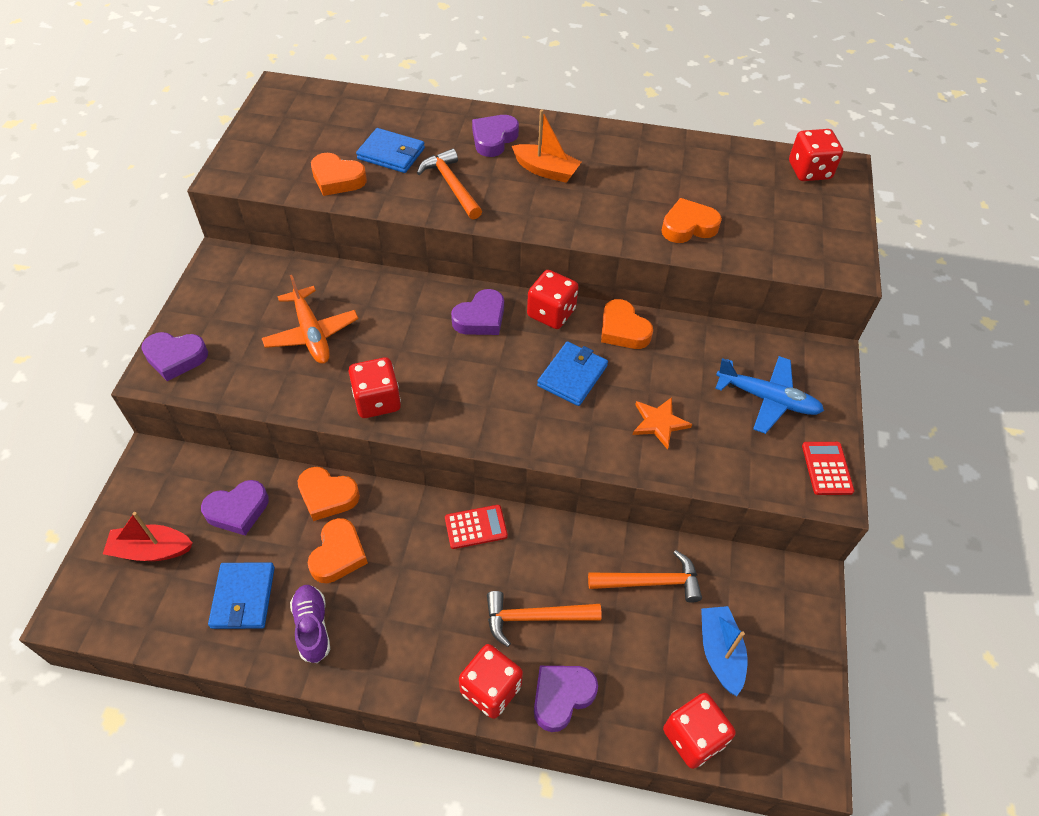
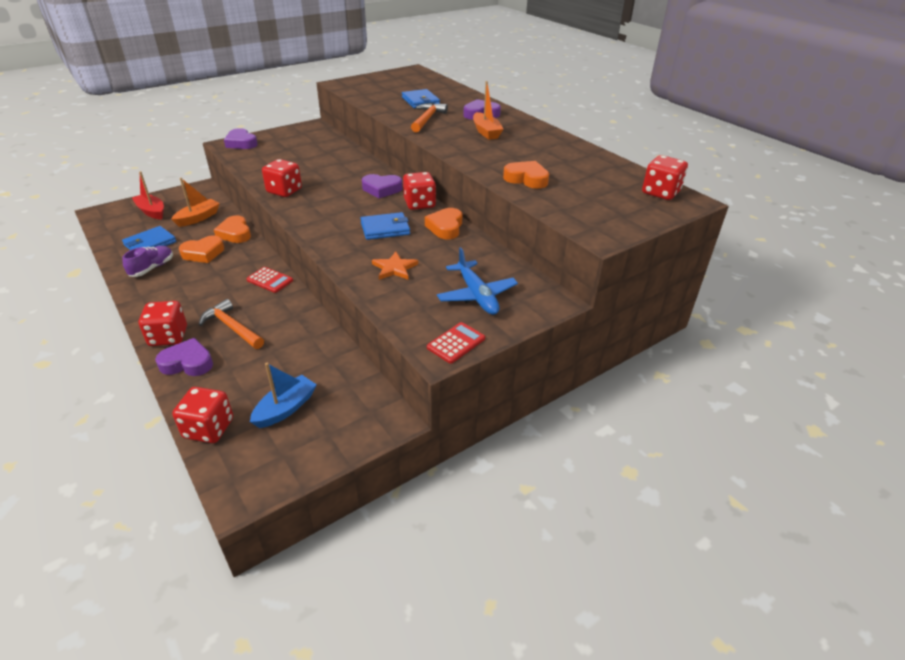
camera: 45 degrees right, 15 degrees down
(238, 510) = (198, 218): purple heart -> orange boat
(312, 333) = (302, 160): orange plane -> none
(337, 179) = (380, 99): orange heart -> none
(650, 582) = (306, 355): orange hammer -> none

